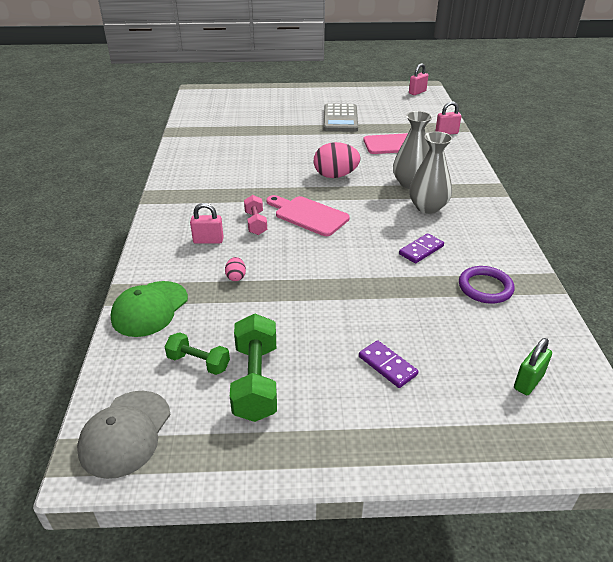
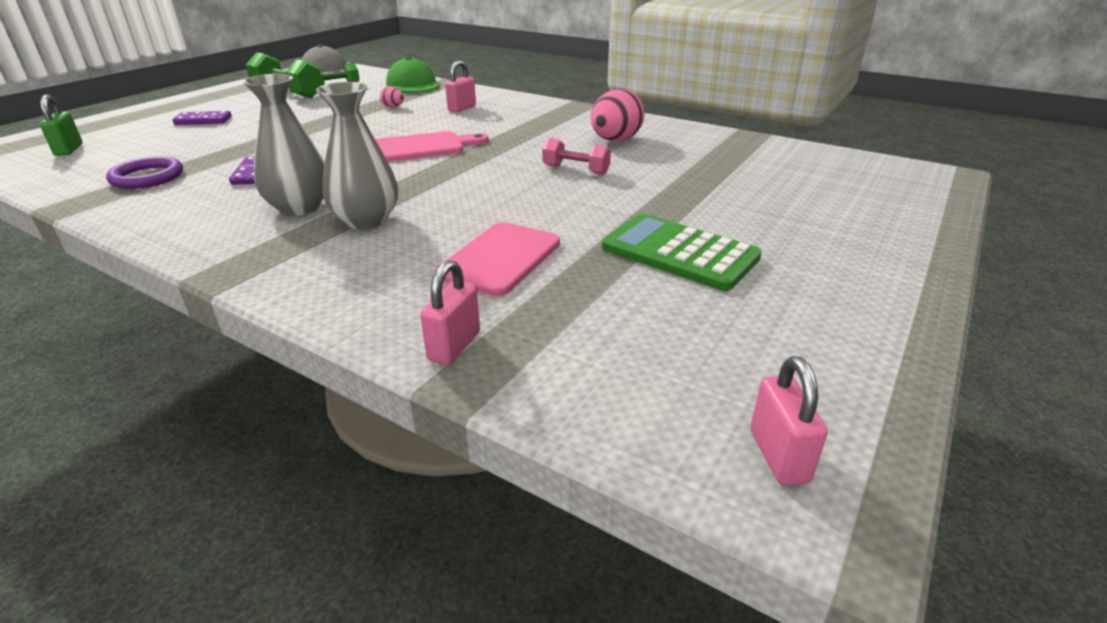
camera: 125 degrees right, 5 degrees down
(255, 223) = (454, 126): pink dumbbell -> pink dumbbell (576, 170)
(335, 176) = (477, 183): pink egg -> pink egg (615, 140)
(340, 119) = (679, 253): grey calculator -> green calculator

